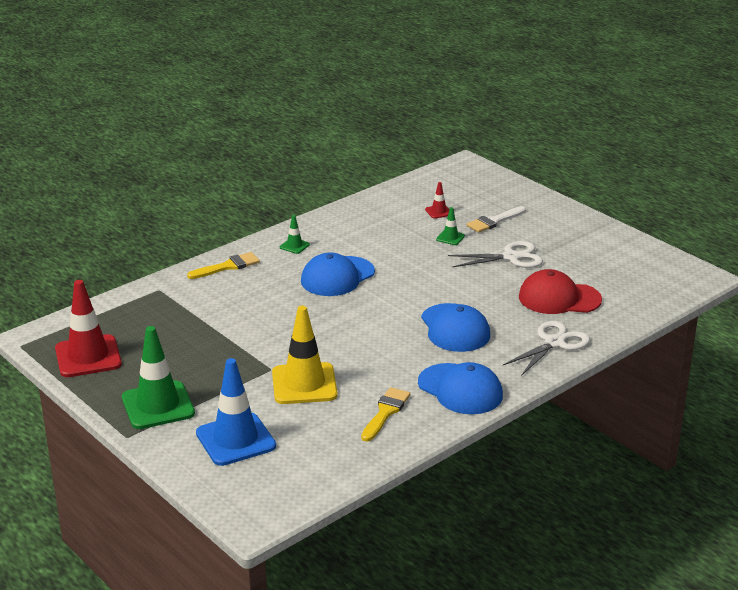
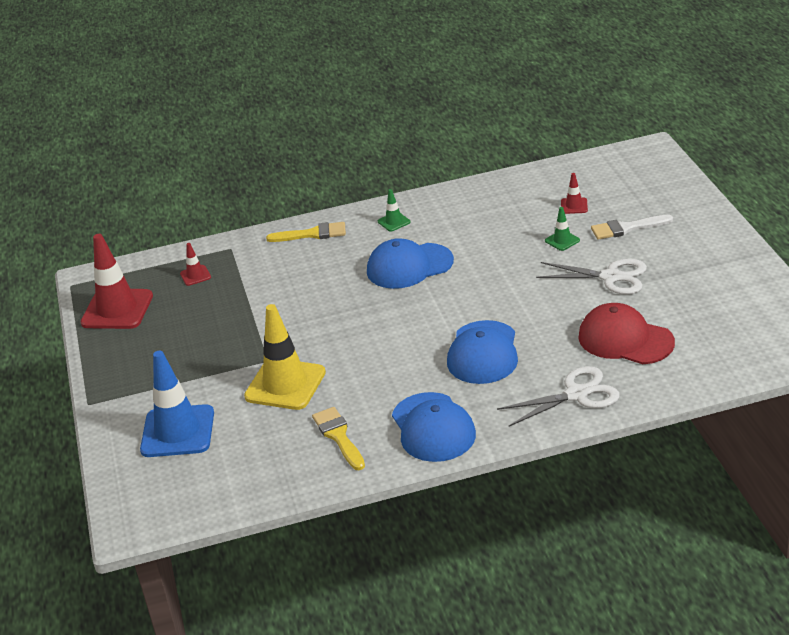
camera: 30 degrees right, 5 degrees up
(143, 316) = (195, 275): none -> red traffic cone
(158, 405) = (138, 377): green traffic cone -> none
(385, 412) = (338, 436): yellow brush -> yellow brush turned 75 degrees counterclockwise

